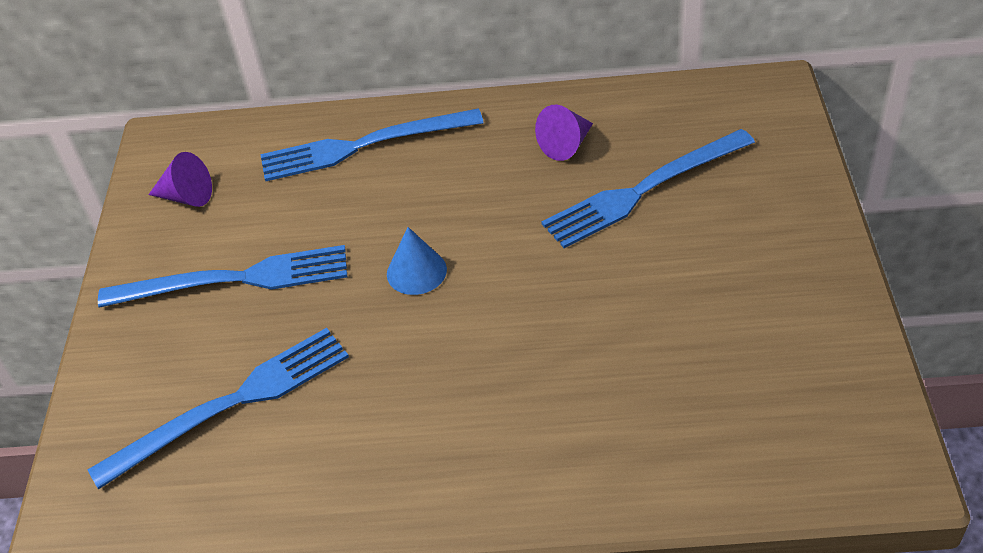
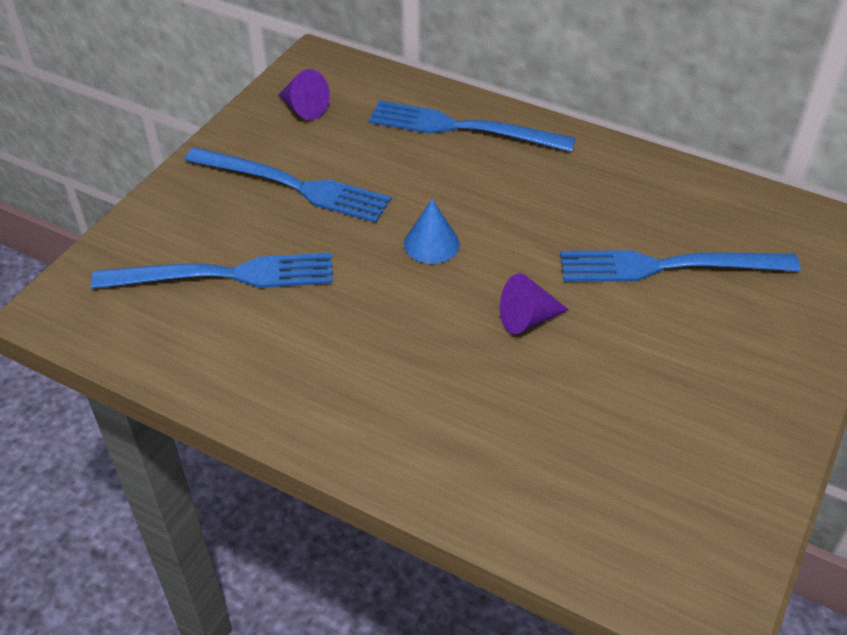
camera: 25 degrees right, 0 degrees up
(566, 145) = (629, 200): purple cone -> purple cone (527, 319)

